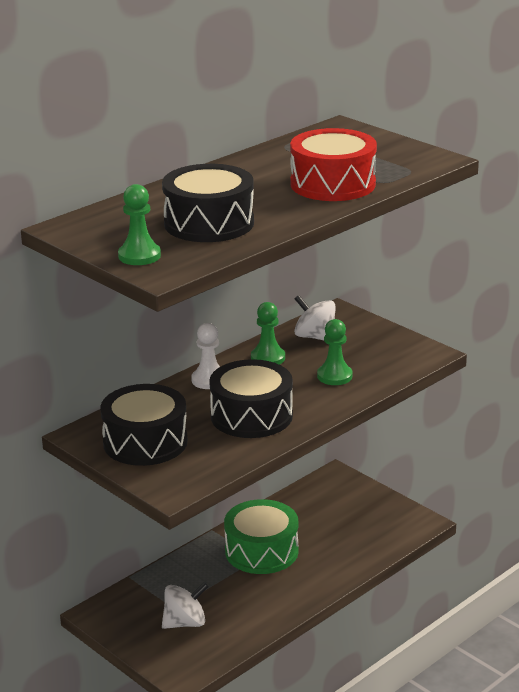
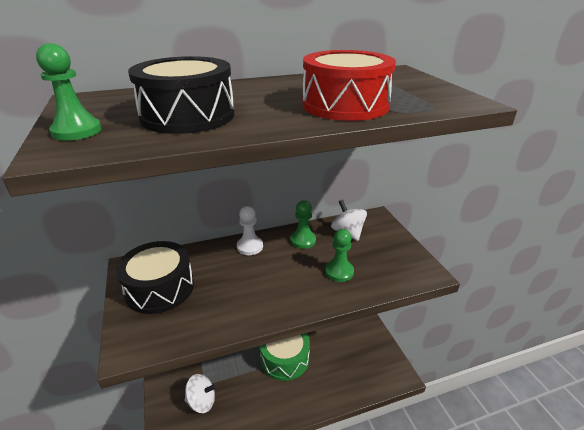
camera: 25 degrees right, 5 degrees up
(251, 416) = (251, 290): black drum -> none

